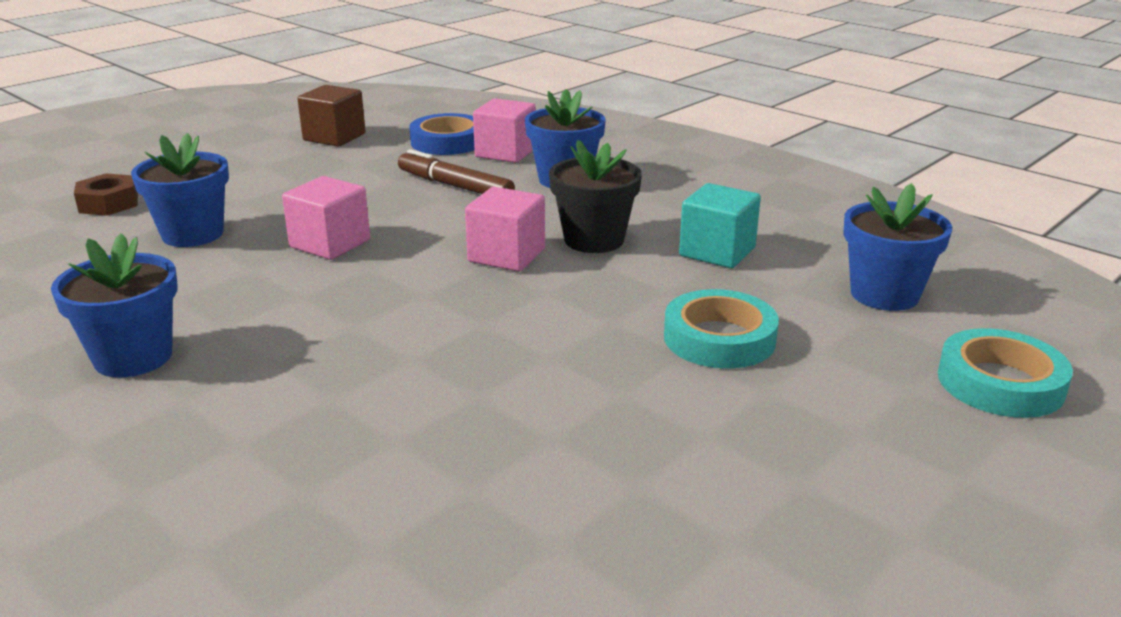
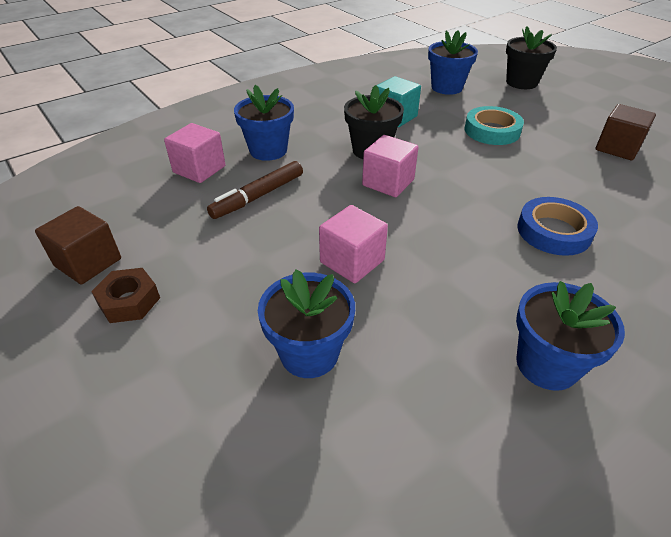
camera: 80 degrees left, 15 degrees up
(108, 203) = (192, 447): brown nut -> brown nut (129, 301)
(447, 142) = (153, 195): blue tape -> blue tape (553, 231)
(726, 490) = (617, 148): none -> brown cube
(1000, 383) = (521, 82): turquoise tape -> black flower pot

